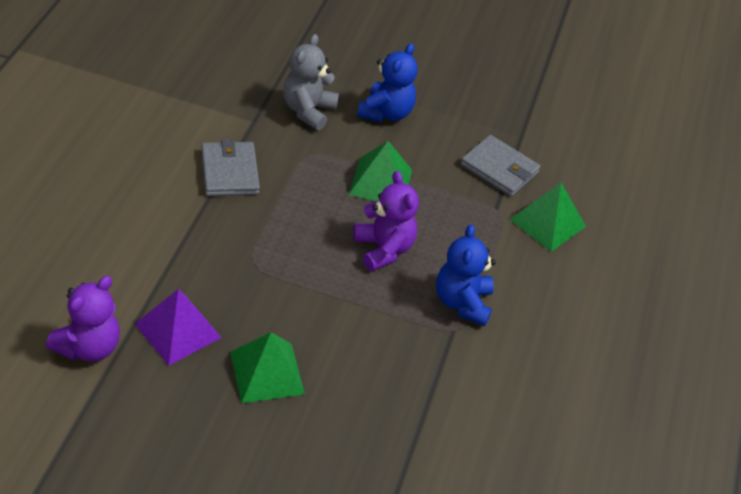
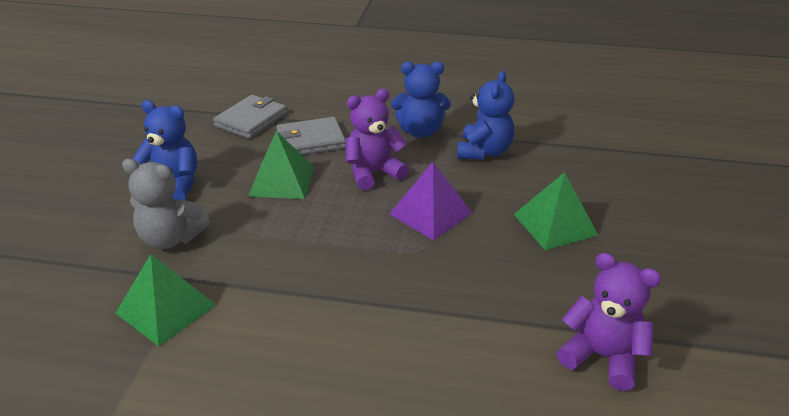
camera: 90 degrees left, 10 degrees down
(178, 330) = (539, 290): purple pyramid -> purple pyramid (430, 213)
(229, 172) = (287, 286): grey wallet -> grey wallet (311, 141)
(411, 350) = (484, 152): none -> blue teddy bear
(548, 222) = (313, 97): green pyramid -> green pyramid (166, 308)

